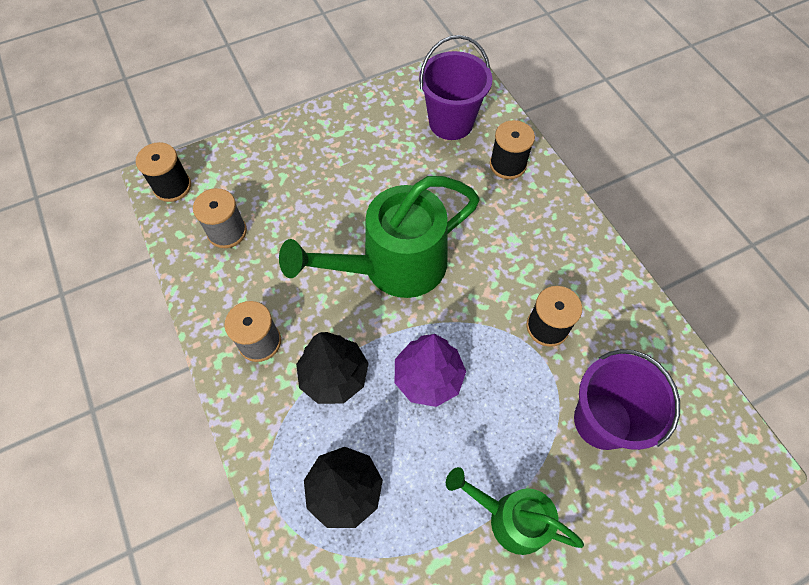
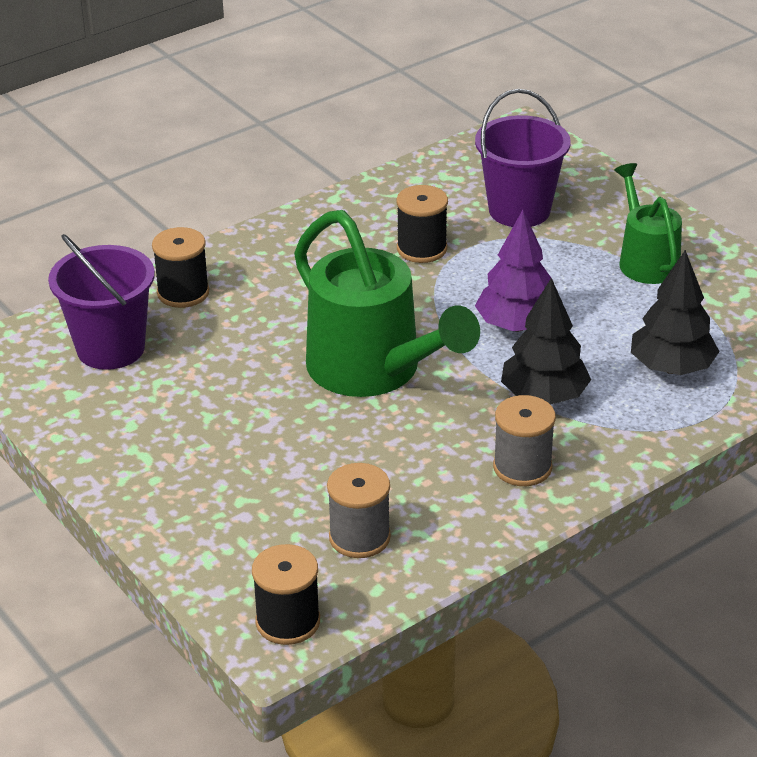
camera: 100 degrees left, 25 degrees down
(509, 518) = (645, 260): green watering can -> green watering can turned 150 degrees clockwise

